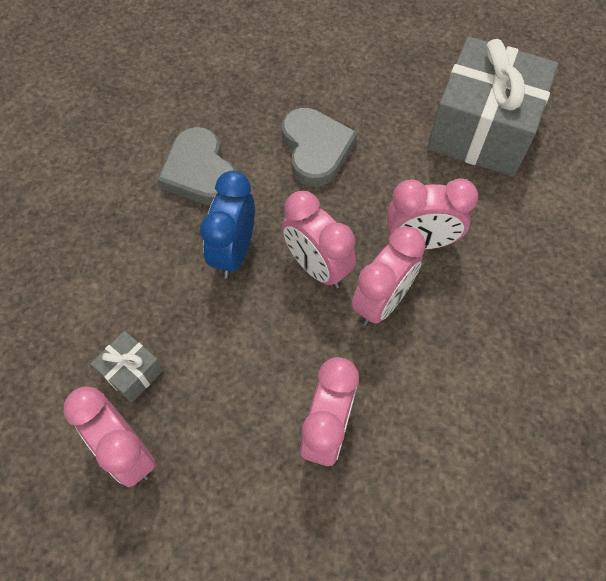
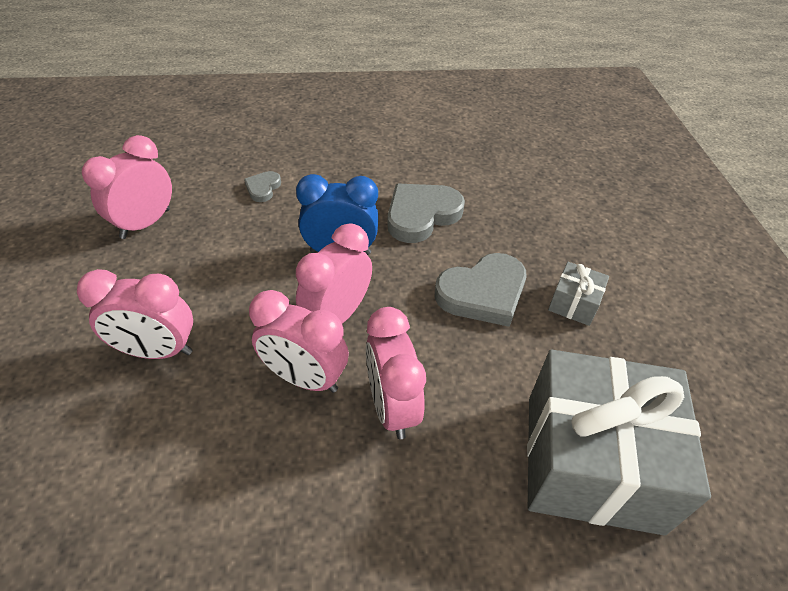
camera: 75 degrees right, 15 degrees down
(104, 316) = (263, 188): none -> grey heart
(132, 372) = (214, 213): grey gift -> grey gift (573, 303)

